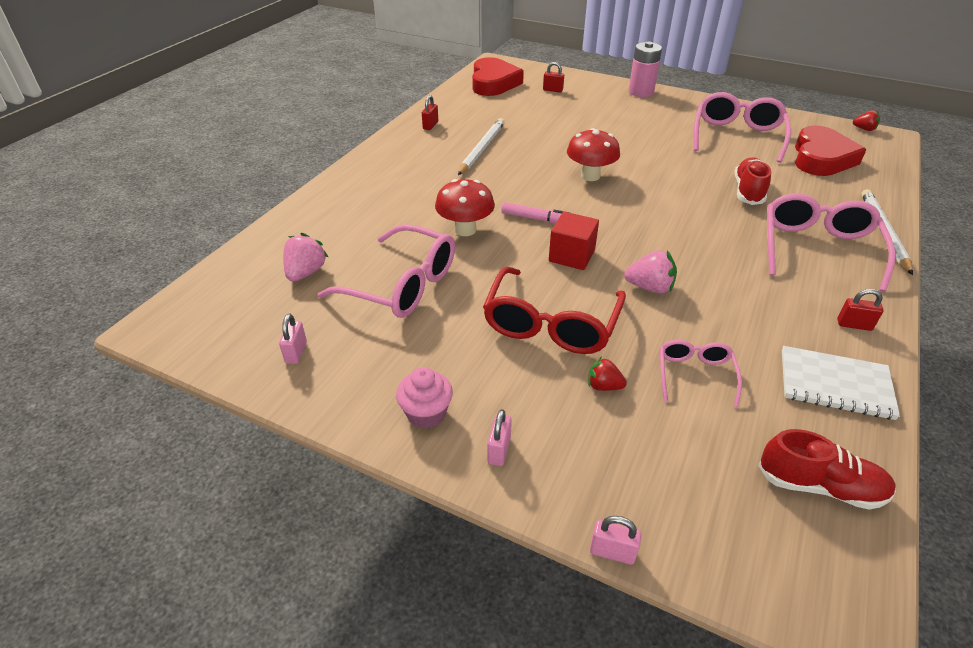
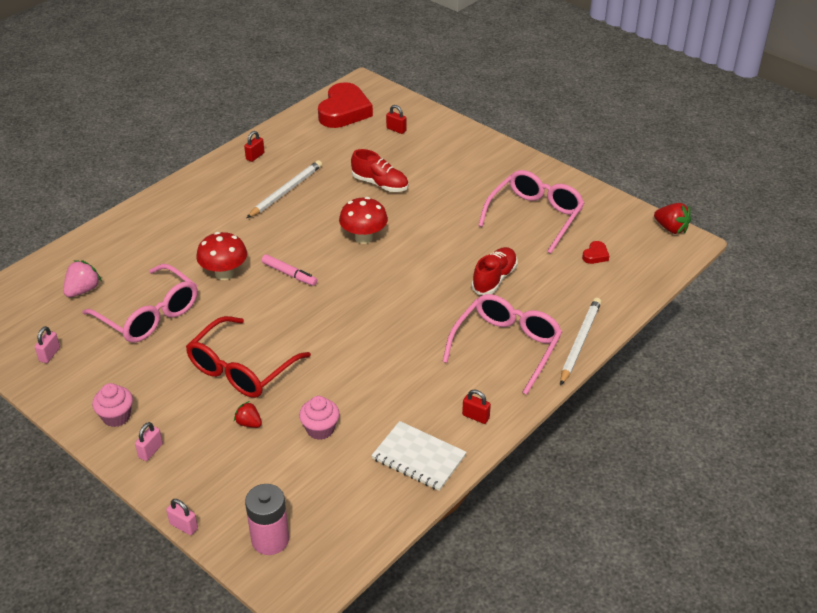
camera: 15 degrees right, 0 degrees up
(571, 256) = (295, 314): red cube -> none
(641, 92) = (482, 145): pink battery -> pink battery (270, 539)
(650, 287) = (338, 354): pink strawberry -> none
(695, 375) = (320, 429): pink glasses -> pink cupcake
(820, 486) = (347, 520): red shoe -> red shoe (380, 184)
(821, 158) = (595, 255): red heart -> red heart, size x0.41
(864, 129) = (671, 228): red strawberry -> red strawberry, size x1.54

